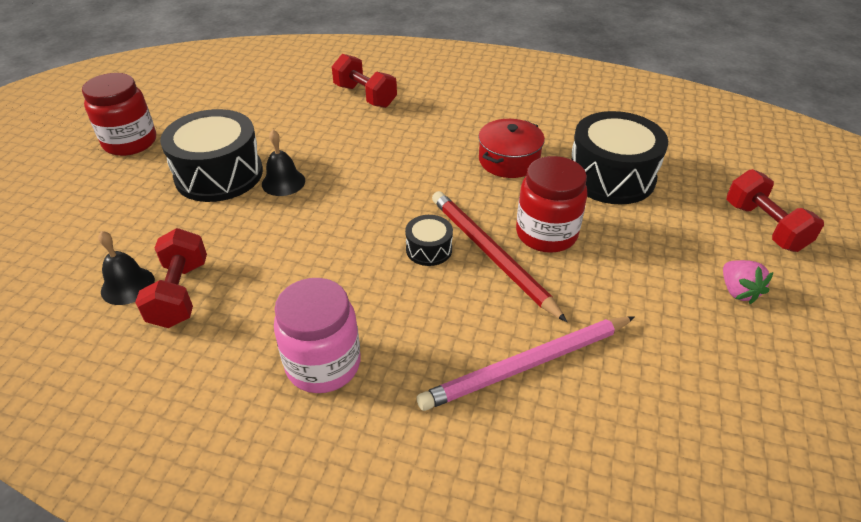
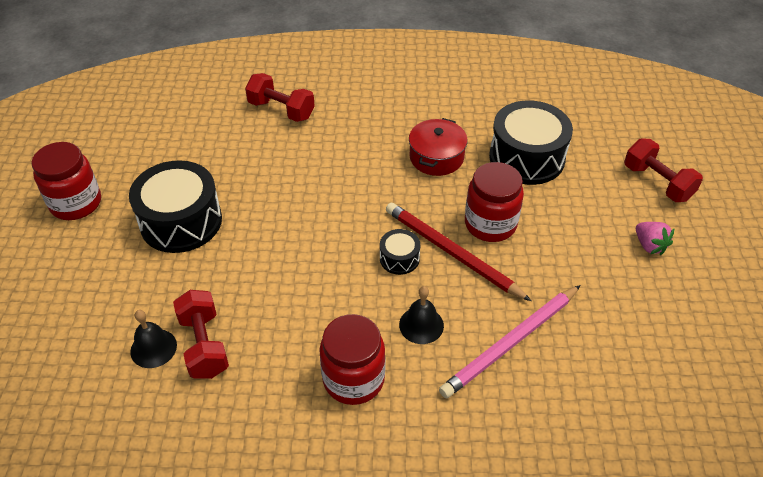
camera: 15 degrees left, 5 degrees up
(283, 182) = (245, 218): black bell -> black bell (421, 325)
(323, 364) = (353, 379): pink jar -> red jar

